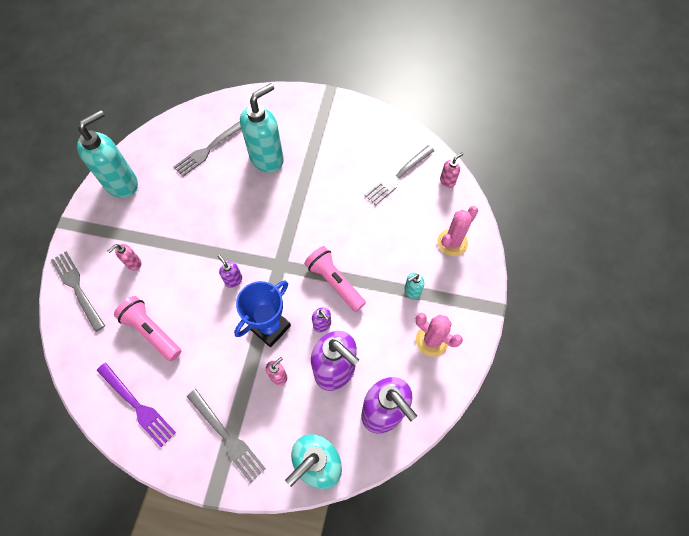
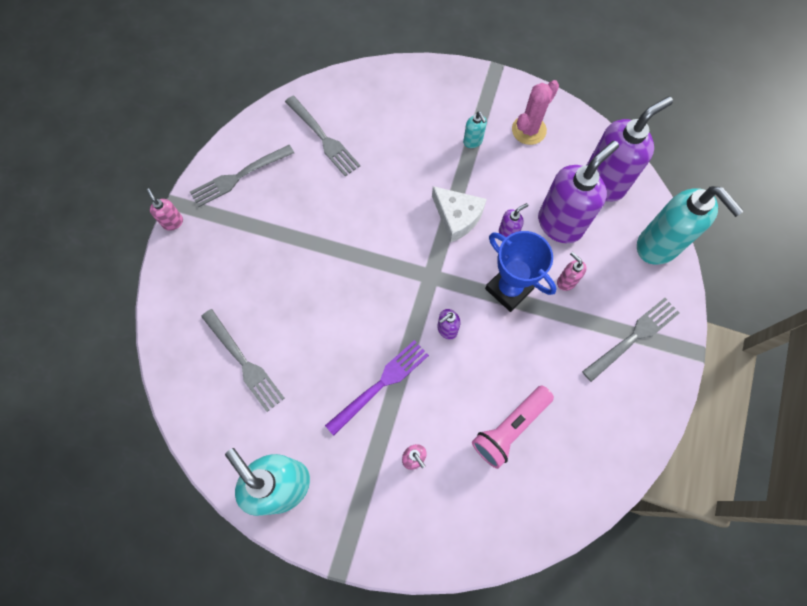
camera: 85 degrees left, 5 degrees up
(77, 288) = (445, 535): grey fork -> grey fork (239, 176)
(137, 405) = (601, 440): purple fork -> purple fork (380, 384)
(267, 159) = (273, 286): turquoise soap dispenser -> none
(334, 282) = (457, 217): pink flashlight -> white cheese
(447, 181) = (337, 89): pink soap dispenser -> pink soap dispenser (173, 222)
(452, 242) = (417, 96): pink cactus -> none

